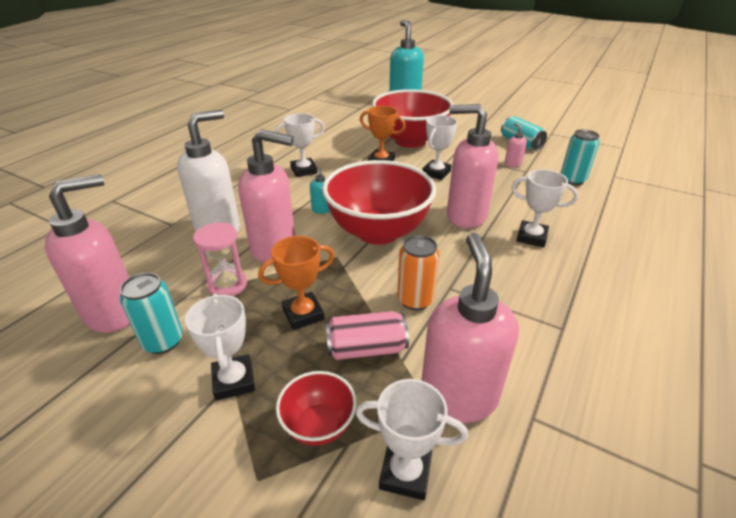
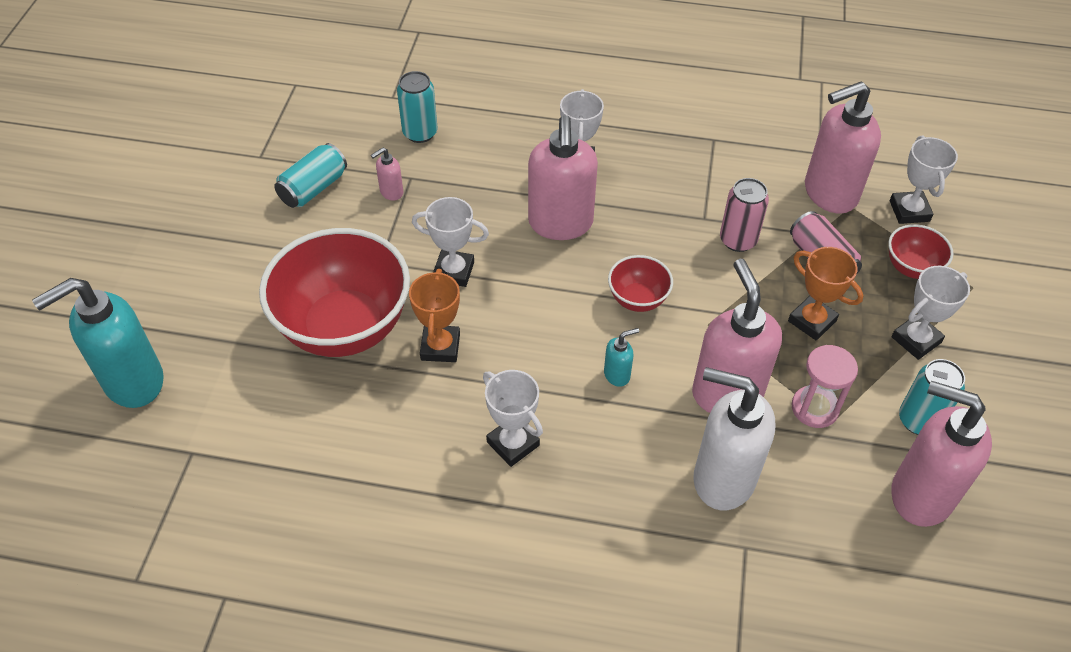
camera: 110 degrees left, 15 degrees up
(378, 232) = (637, 299): red bowl -> red bowl, size x0.46
(415, 300) = (738, 240): orange can -> pink can

